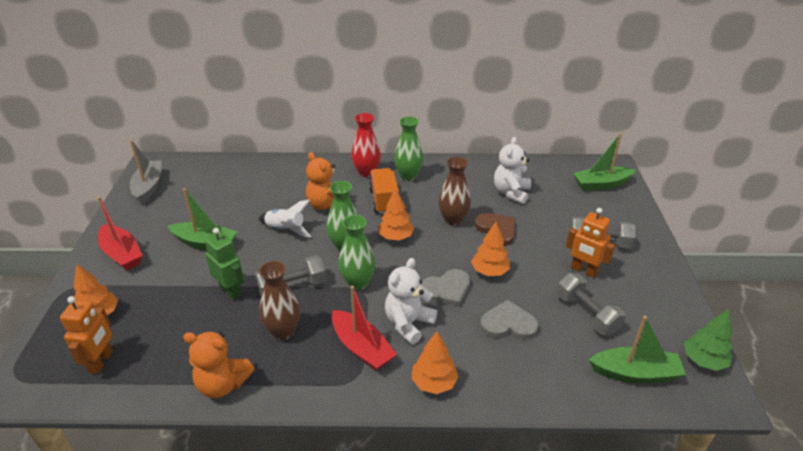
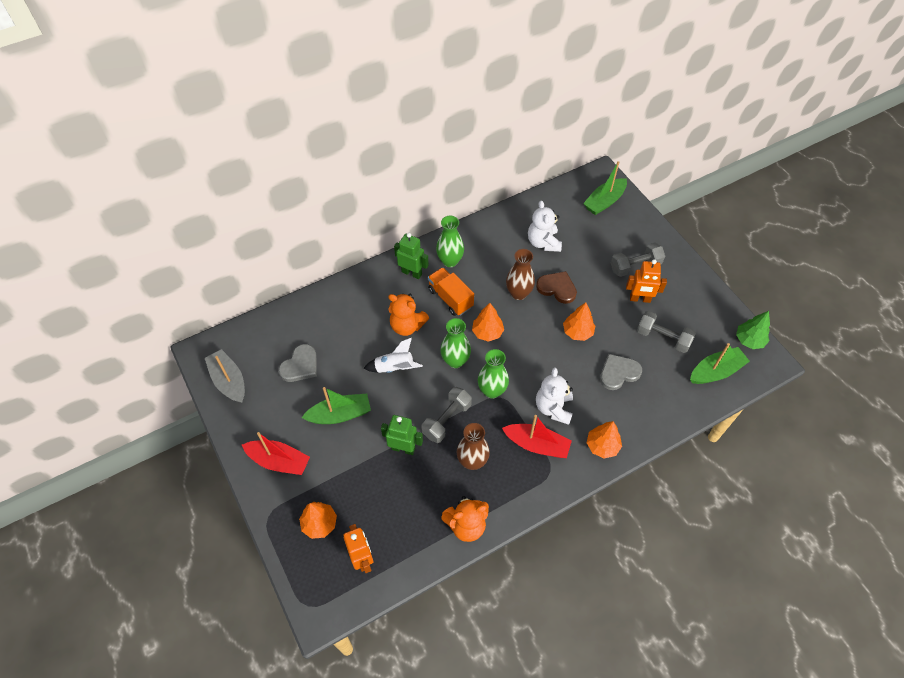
camera: 30 degrees left, 20 degrees up
(366, 172) = (412, 273): red vase -> green robot
(446, 289) = (559, 364): grey heart -> grey heart (300, 365)

